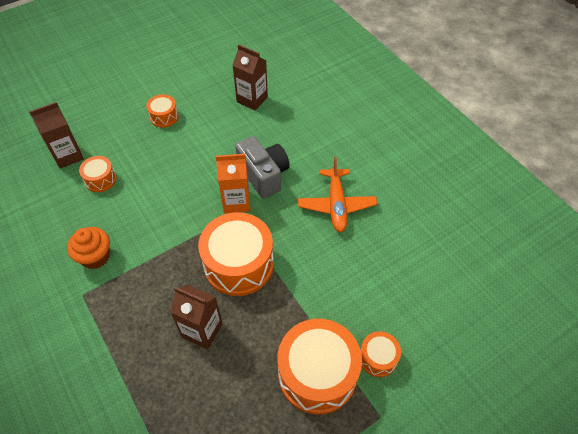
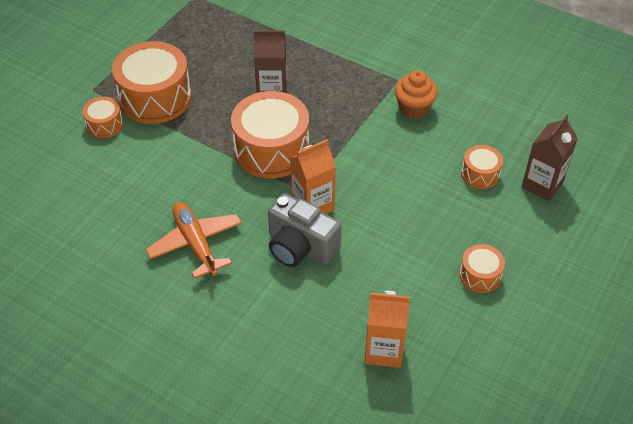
camera: 155 degrees right, 5 degrees down
(252, 99) = (384, 350): brown carton -> orange carton

